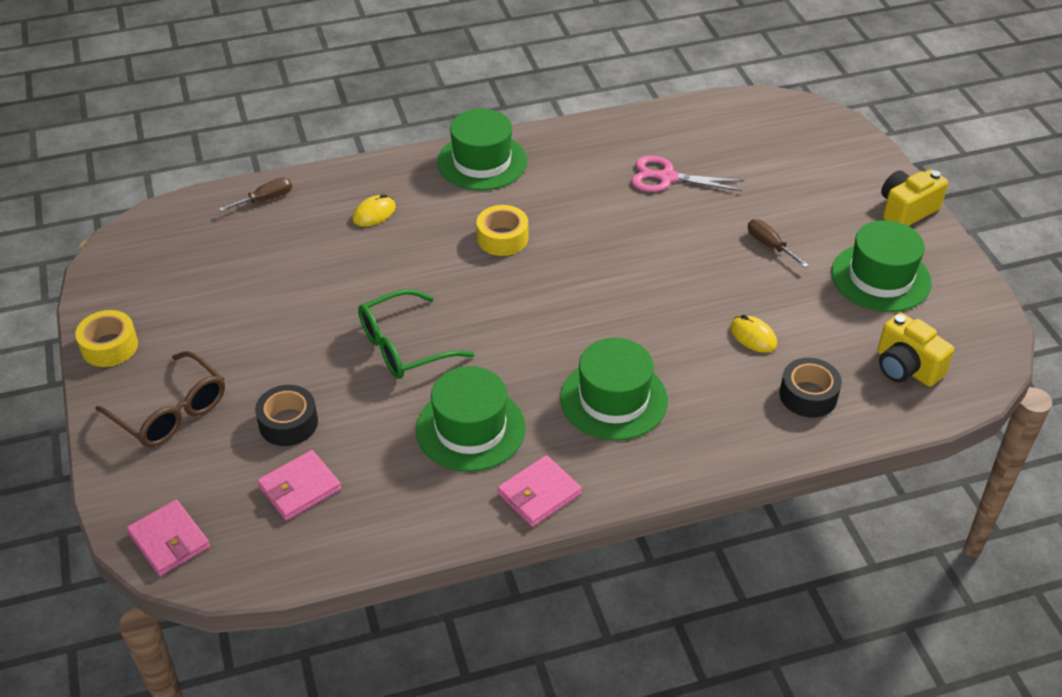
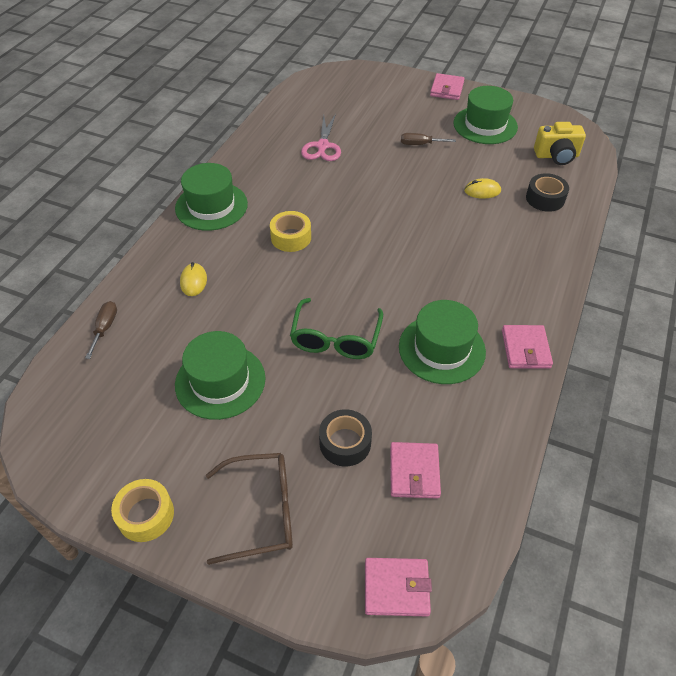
camera: 50 degrees left, 5 degrees up
(613, 399) = (477, 271): green hat -> green hat (220, 381)
(667, 178) = (322, 146): pink scissors -> pink scissors turned 45 degrees counterclockwise
(906, 210) = (446, 89): yellow camera -> pink wallet

